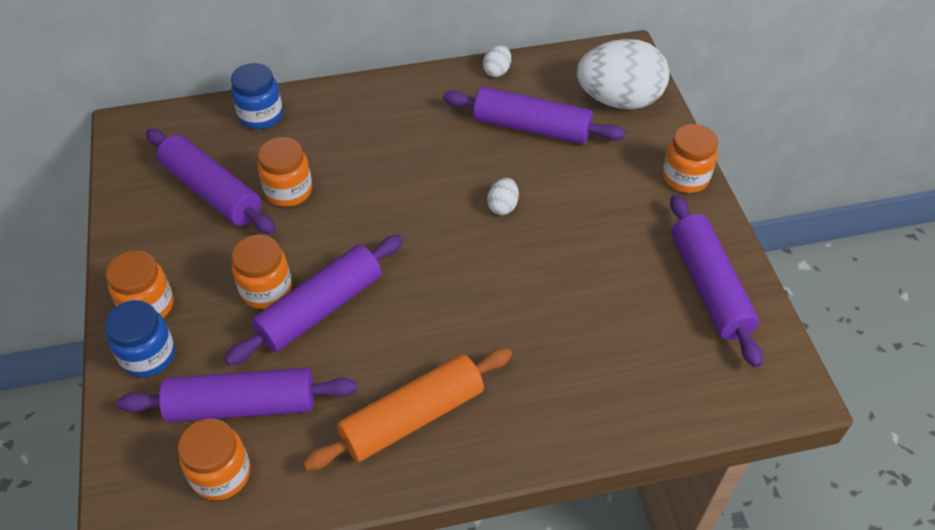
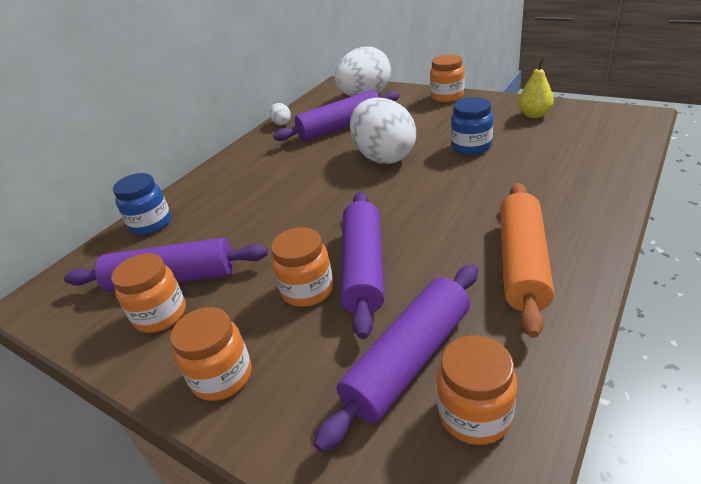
camera: 40 degrees left, 15 degrees down
(148, 355) = (276, 404): blue jar -> blue jar (471, 147)
(288, 191) = (235, 238): orange jar -> orange jar (160, 315)
(502, 206) = (384, 157): white egg -> white egg, size x2.43
(709, 287) = (534, 115): purple rolling pin -> yellow pear

